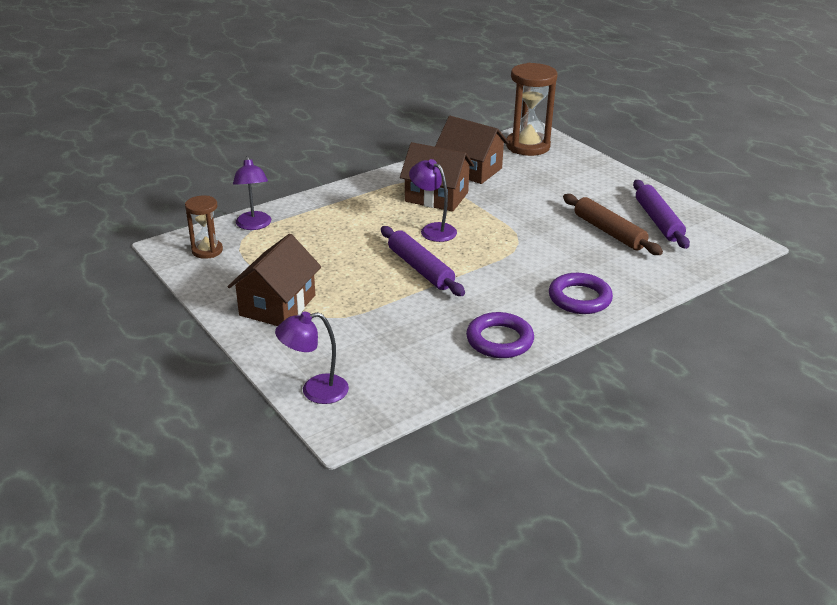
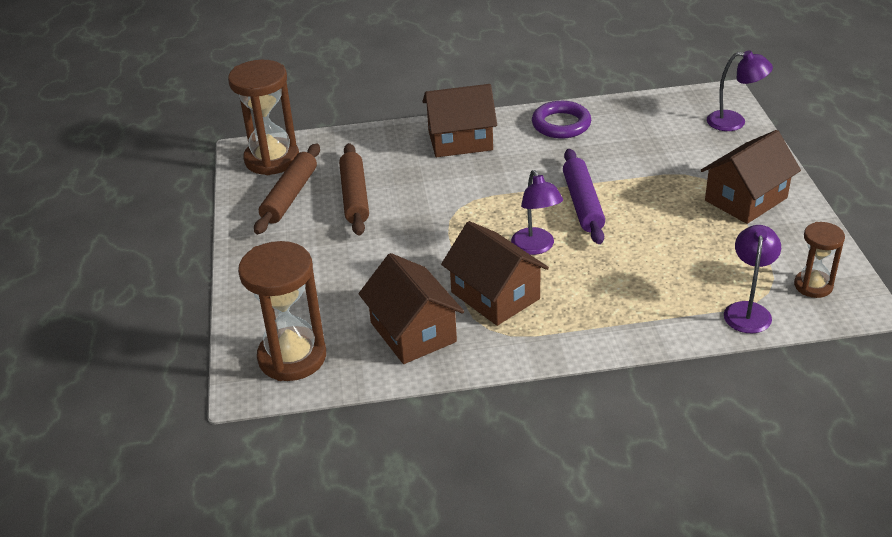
camera: 150 degrees left, 5 degrees up
(579, 298) = (460, 140): purple ring -> brown house
(658, 221) = (290, 196): purple rolling pin -> brown rolling pin
(716, 243) = (272, 159): none -> brown hourglass

